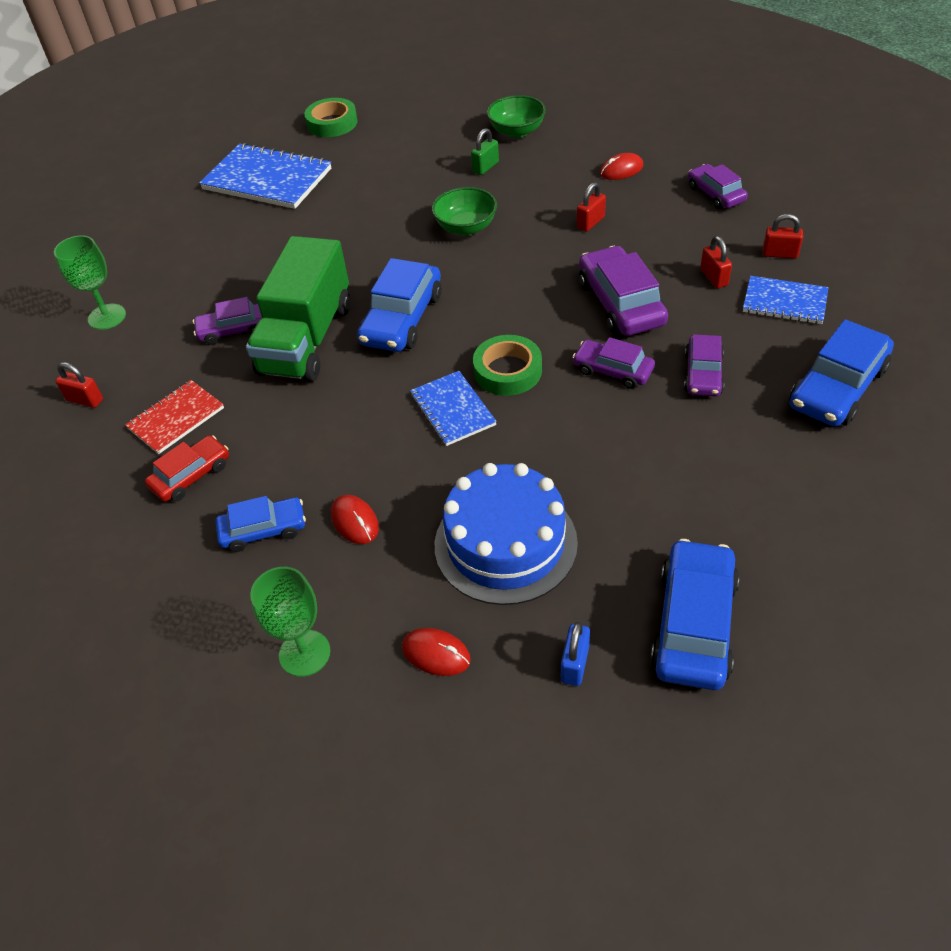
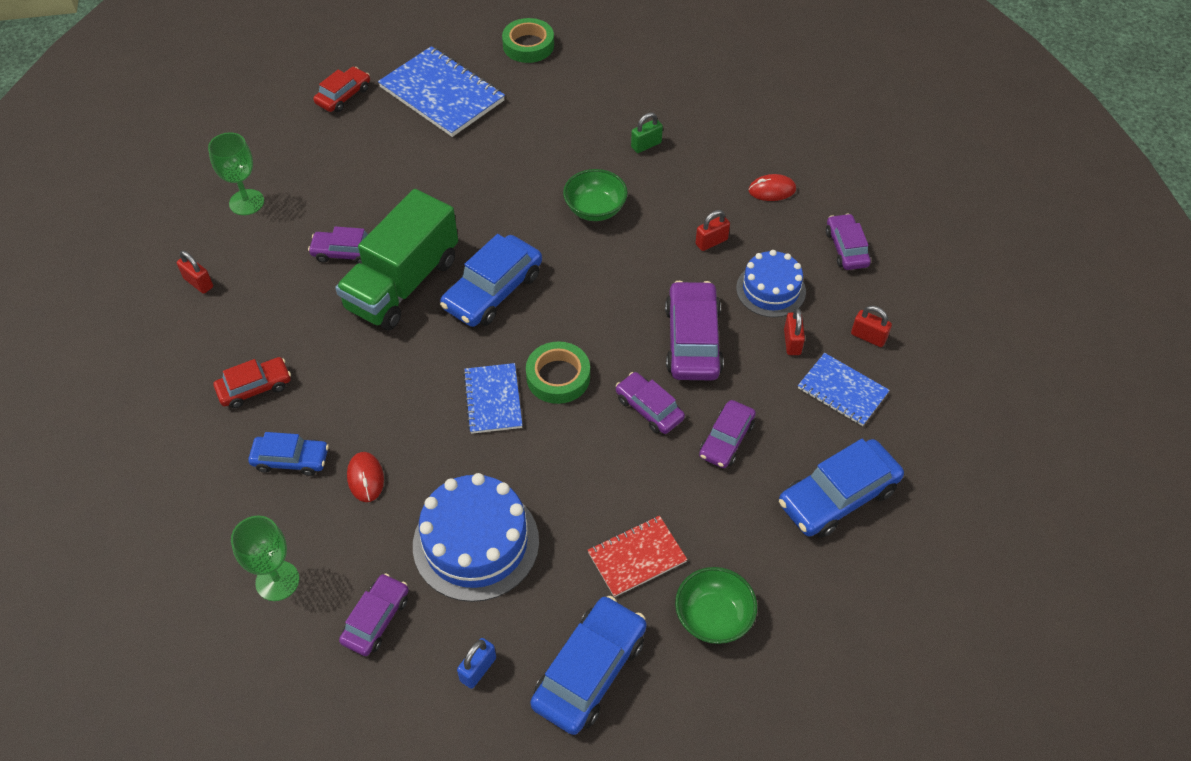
camera: 15 degrees right, 5 degrees up
(168, 205) = (343, 96): none -> red car
(176, 418) = (264, 327): red notebook -> red notebook (637, 557)
(436, 653) = (376, 619): red mouse -> purple car
(516, 131) = (696, 111): green bowl -> green bowl (713, 617)
(668, 243) = (771, 290): none -> blue cake

